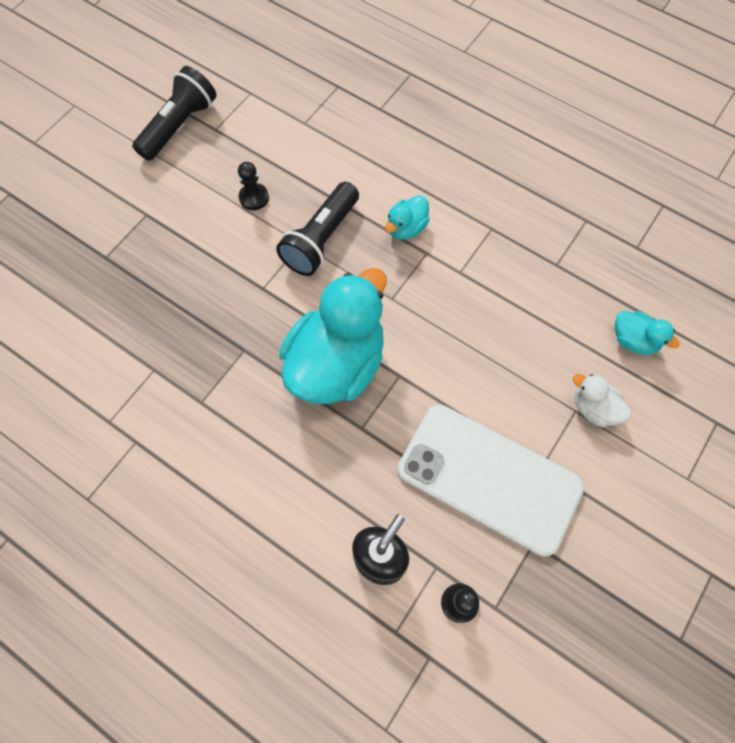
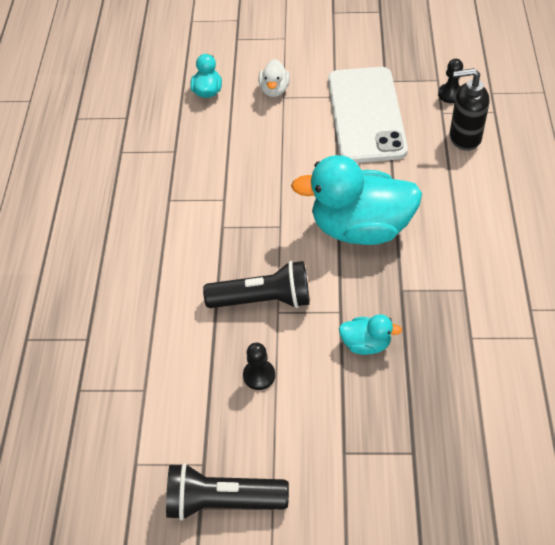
camera: 120 degrees left, 15 degrees down
(406, 228) = (208, 250): turquoise duck -> turquoise duck (366, 344)

